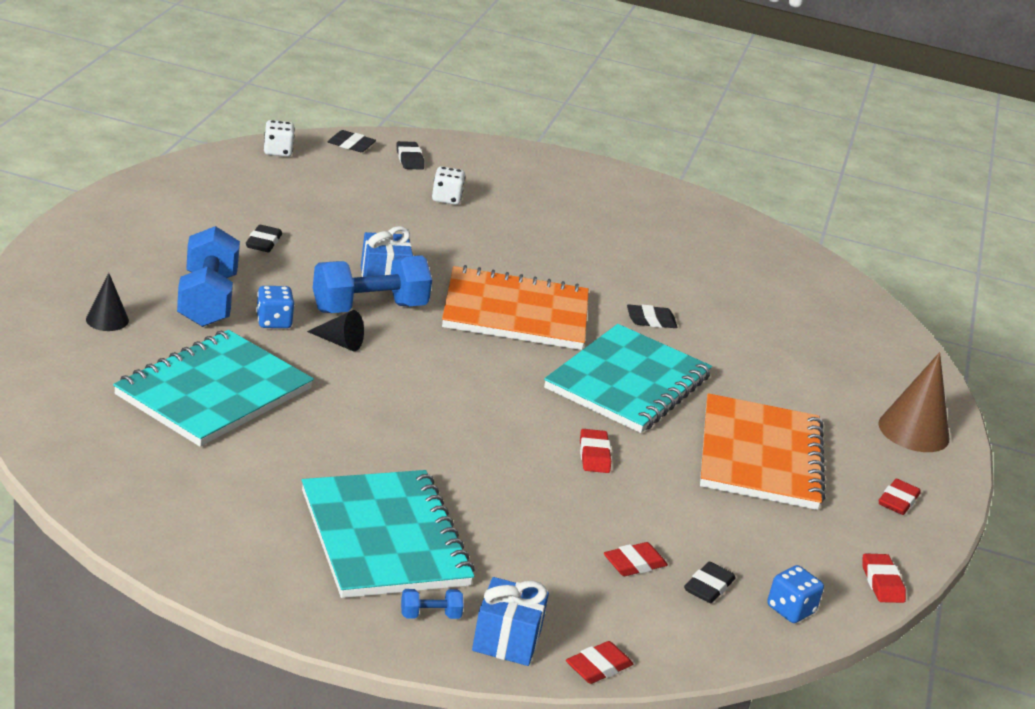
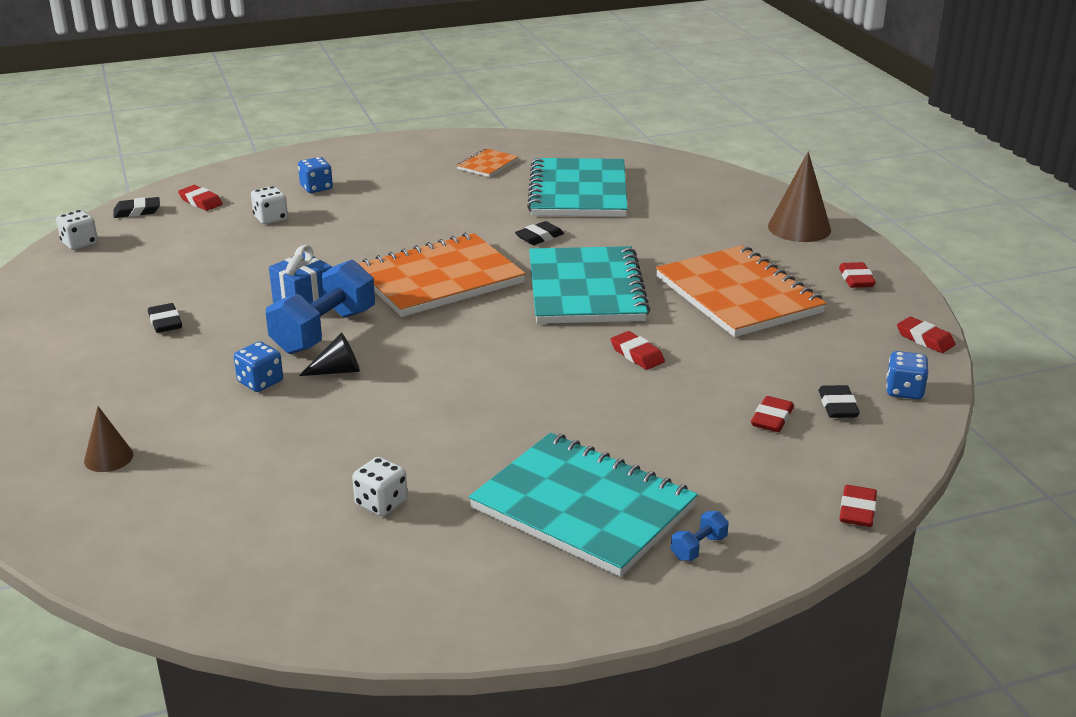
camera: 30 degrees left, 0 degrees up
(107, 320) = (108, 457): black cone -> brown cone
(207, 300) = (179, 394): blue dumbbell -> none
(213, 392) = (287, 468): turquoise notebook -> turquoise notebook (578, 192)
(245, 452) = (381, 503): none -> white dice
(409, 159) = (200, 201): black eraser -> red eraser
(506, 641) = (775, 532): blue gift -> none
(517, 190) = (316, 188): none -> blue dice
(695, 237) = (487, 165): none -> orange notebook

